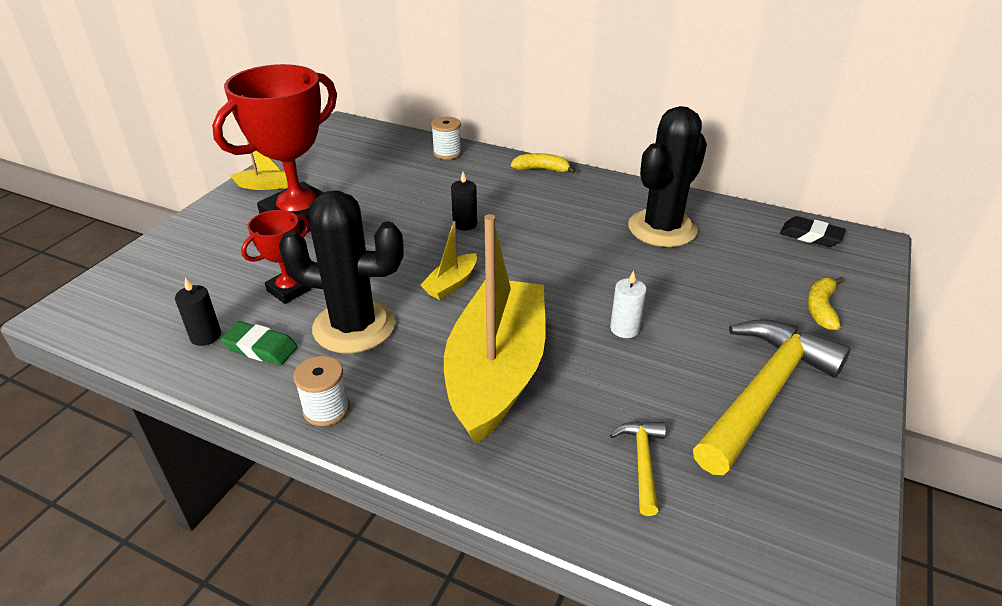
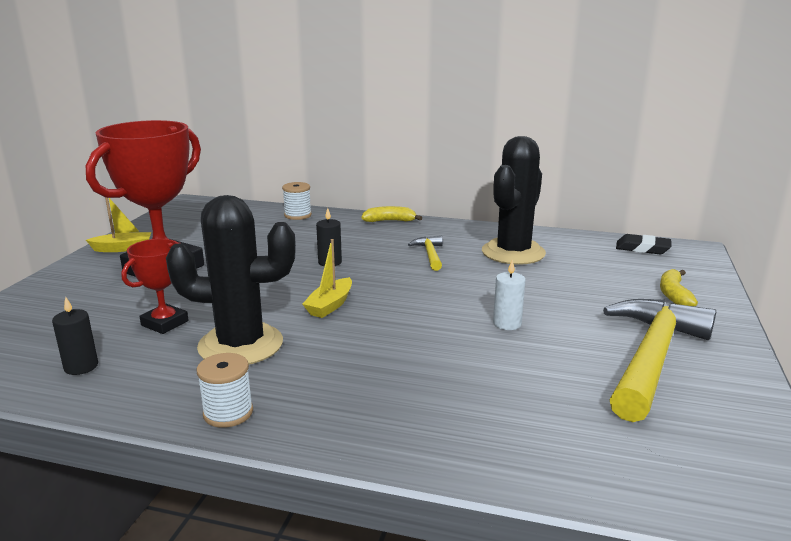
camera: 10 degrees left, 15 degrees down
(260, 348) = (144, 370): green eraser -> none
(496, 371) = (396, 366): yellow boat -> none
(642, 462) = (563, 421): yellow hammer -> yellow hammer (430, 255)

